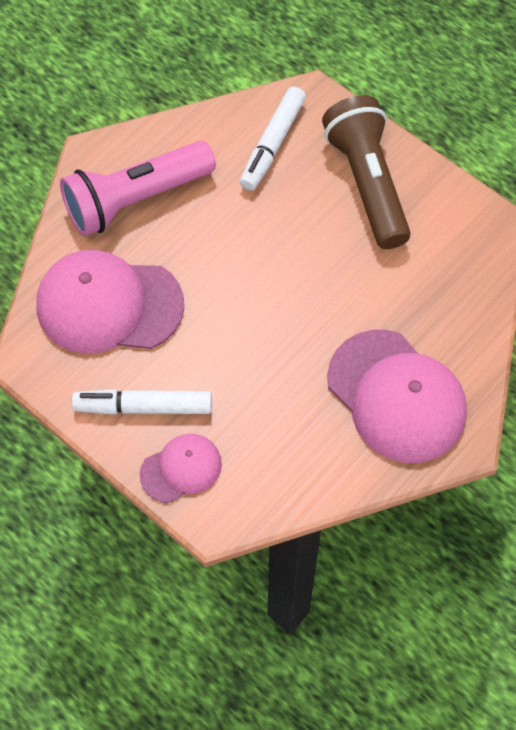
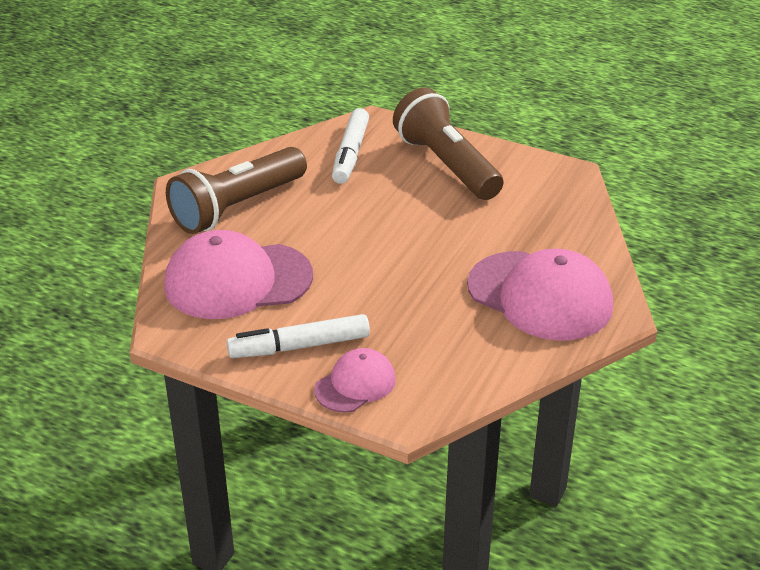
camera: 15 degrees left, 25 degrees down
(136, 200) = (237, 207): pink flashlight -> brown flashlight

